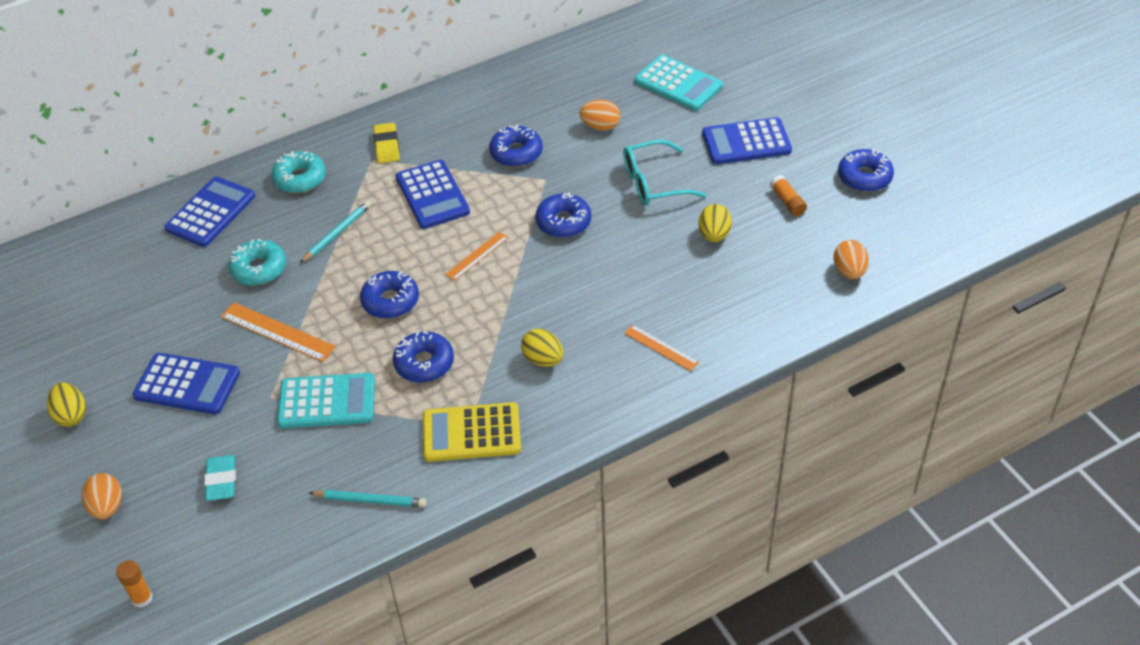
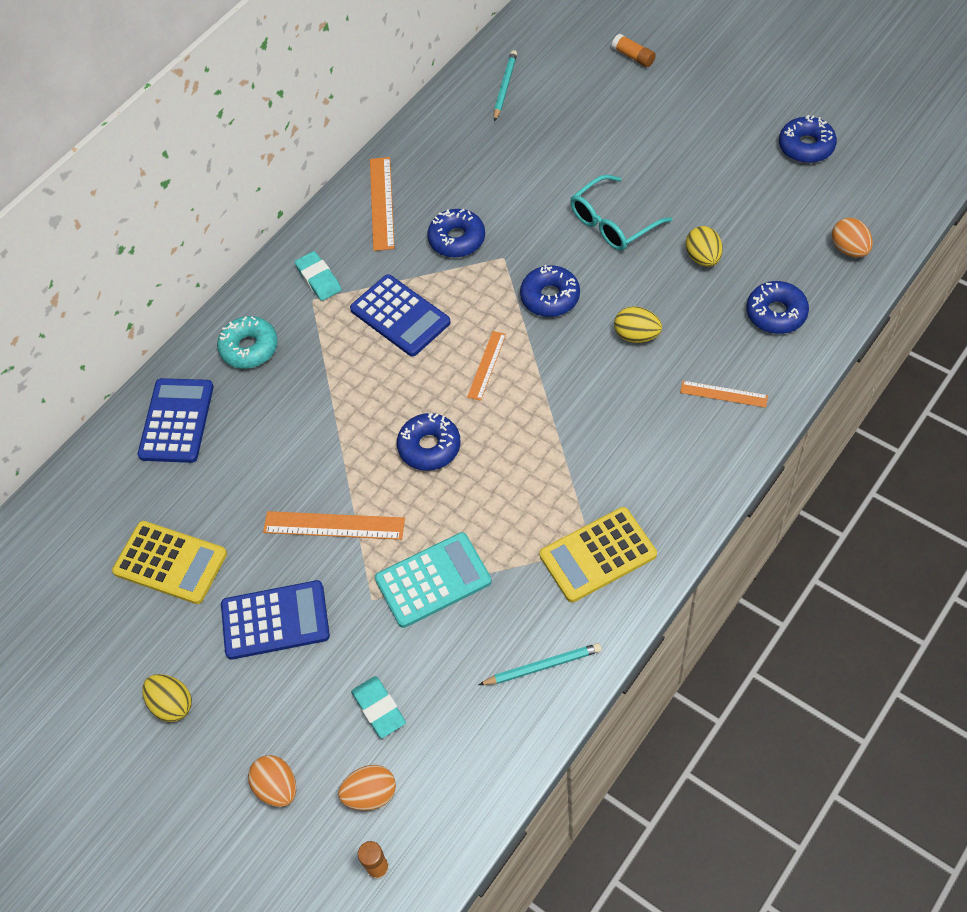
camera: 20 degrees left, 10 degrees up
(138, 313) = (170, 563): none -> yellow calculator
(259, 269) = (269, 464): turquoise donut -> none
(337, 233) = (327, 394): turquoise pencil -> turquoise pencil (505, 87)
(387, 146) = (318, 279): yellow eraser -> turquoise eraser
(424, 363) = (505, 500): blue donut -> blue donut (776, 313)
(473, 106) = (381, 203): none -> orange ruler
(543, 359) = (619, 450): yellow egg -> yellow egg (636, 335)
(600, 126) = (523, 181): orange egg -> orange egg (370, 794)
(678, 84) = (572, 108): turquoise calculator -> none
(746, 142) = (675, 148): blue calculator -> none
(787, 201) = (750, 197): orange glue stick -> orange glue stick (633, 57)

